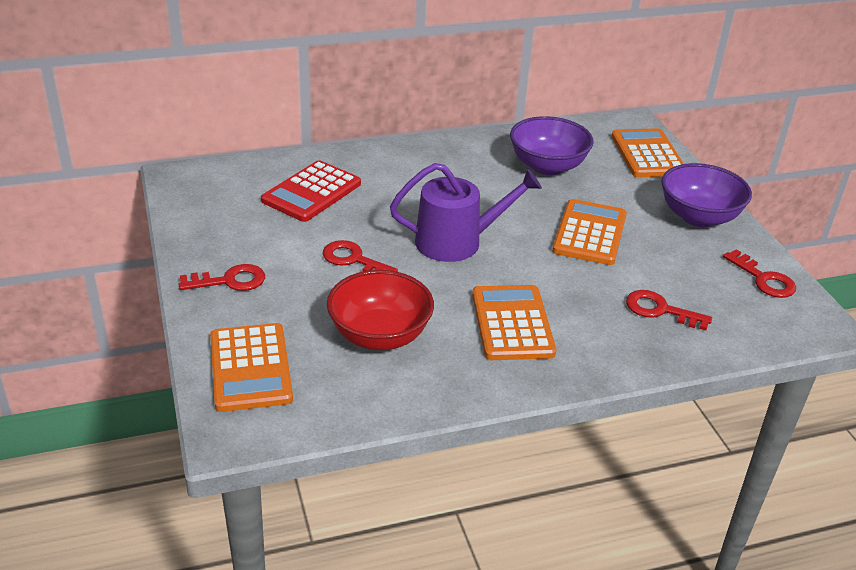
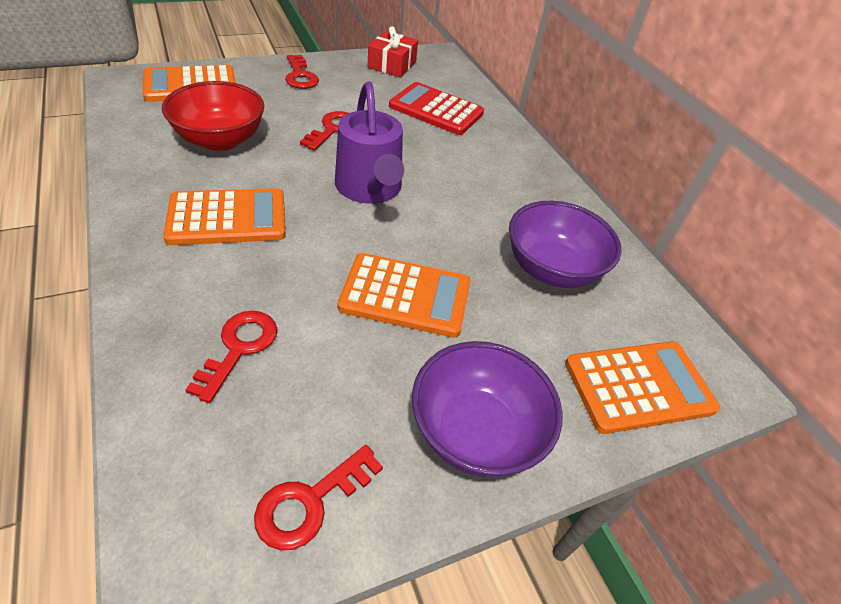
camera: 80 degrees right, 10 degrees up
(203, 212) = (392, 65): none -> red gift

